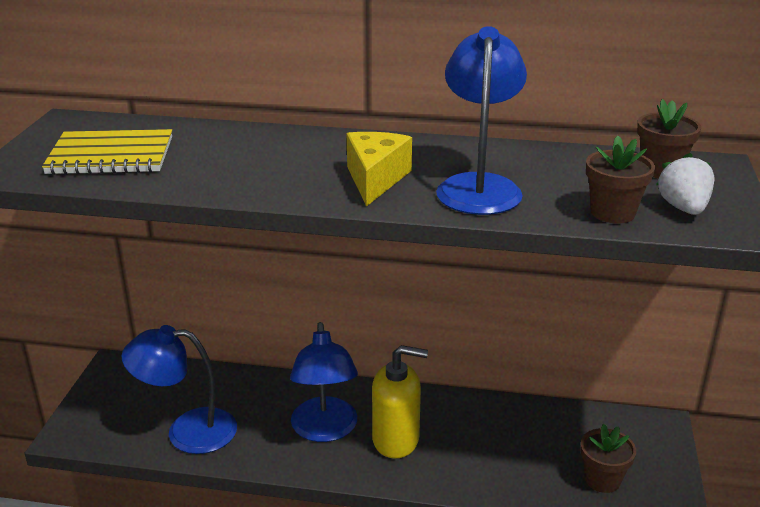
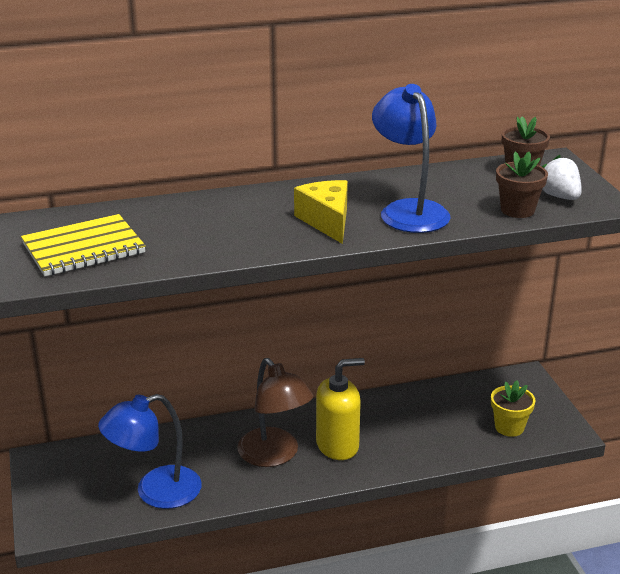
camera: 25 degrees left, 0 degrees up
(325, 430) = (274, 455): blue lamp -> brown lamp
(602, 479) = (509, 427): brown flower pot -> yellow flower pot

